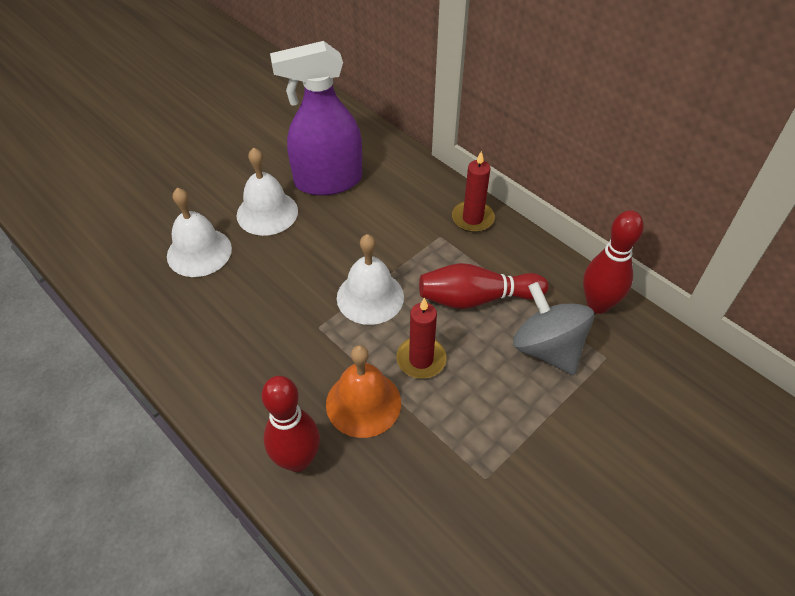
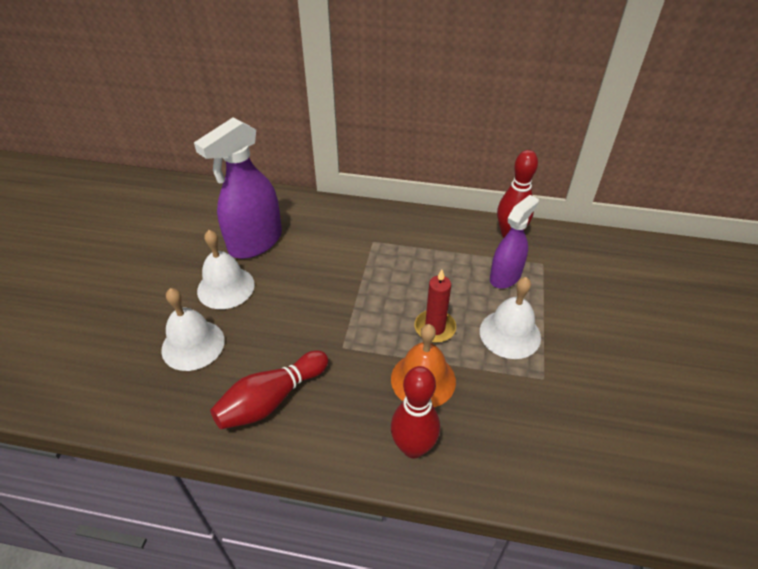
camera: 35 degrees left, 5 degrees down
(370, 297) = (361, 306): white bell -> white bell (510, 334)
(472, 218) = (384, 219): red candle -> none
(476, 298) = (434, 269): red bowling pin -> red bowling pin (271, 399)
(547, 348) = (505, 276): grey spinning top -> purple spray bottle

